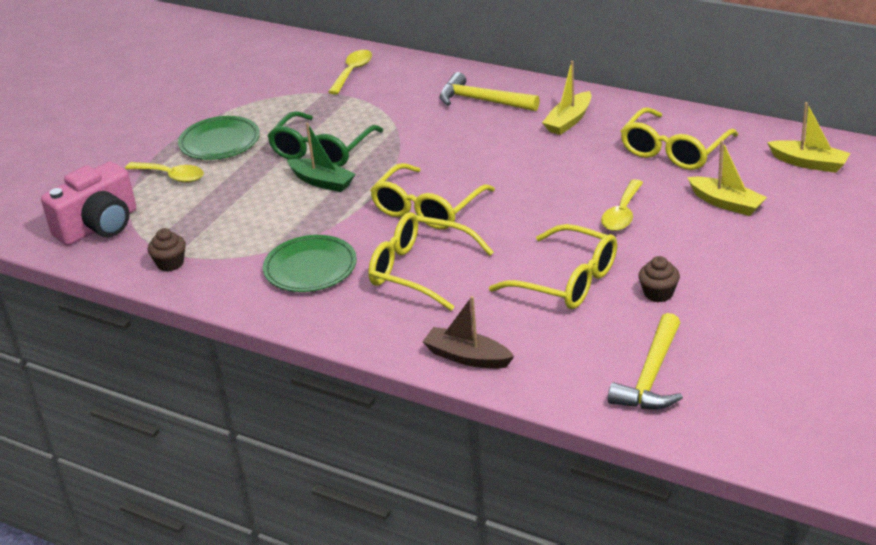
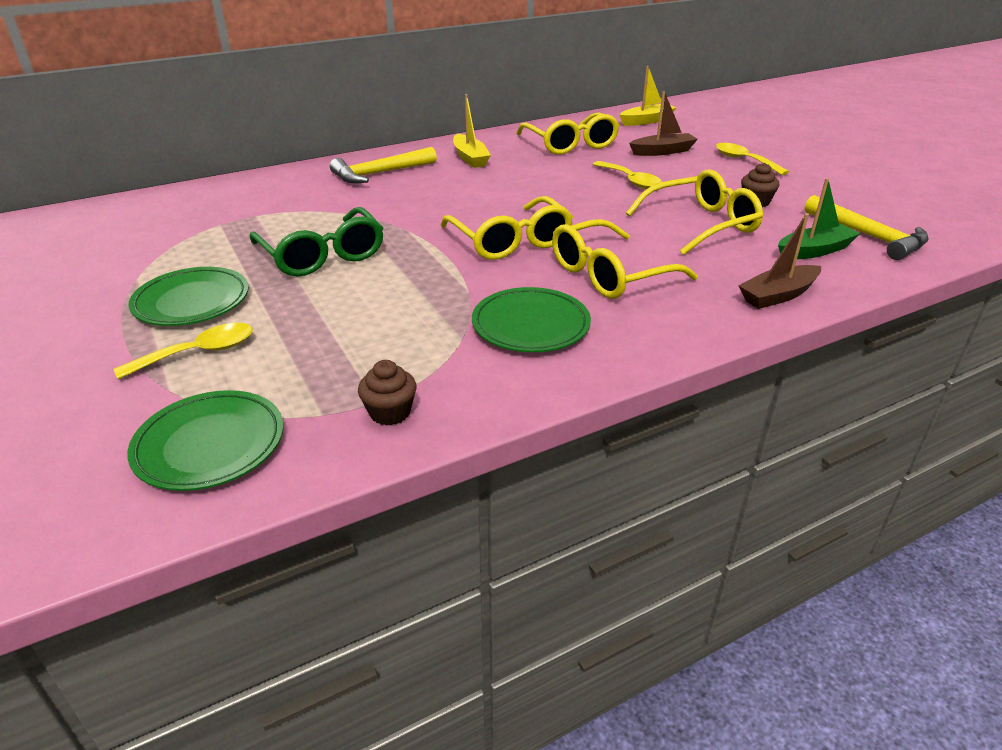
camera: 60 degrees left, 0 degrees up
(99, 226) = (210, 445): pink camera -> green plate
(322, 182) = (379, 272): green boat -> green boat (814, 251)
(352, 72) = (215, 202): yellow spoon -> yellow spoon (744, 160)
(726, 203) = (662, 151): yellow boat -> brown boat

